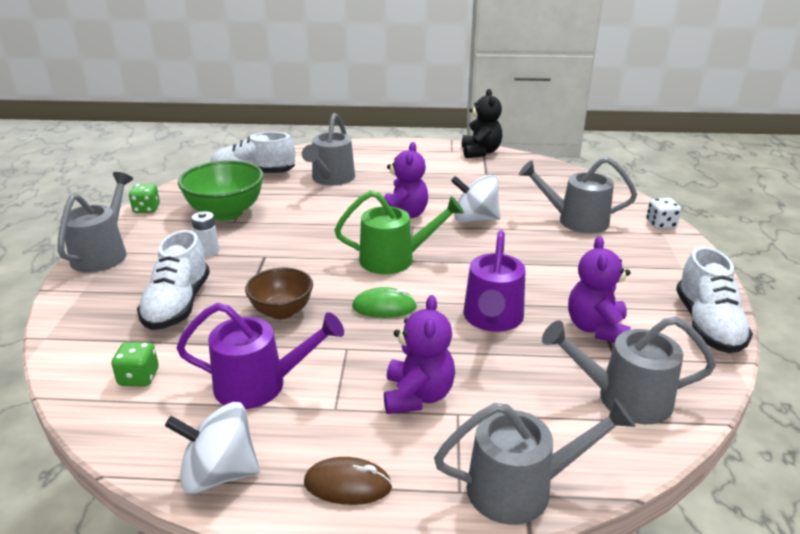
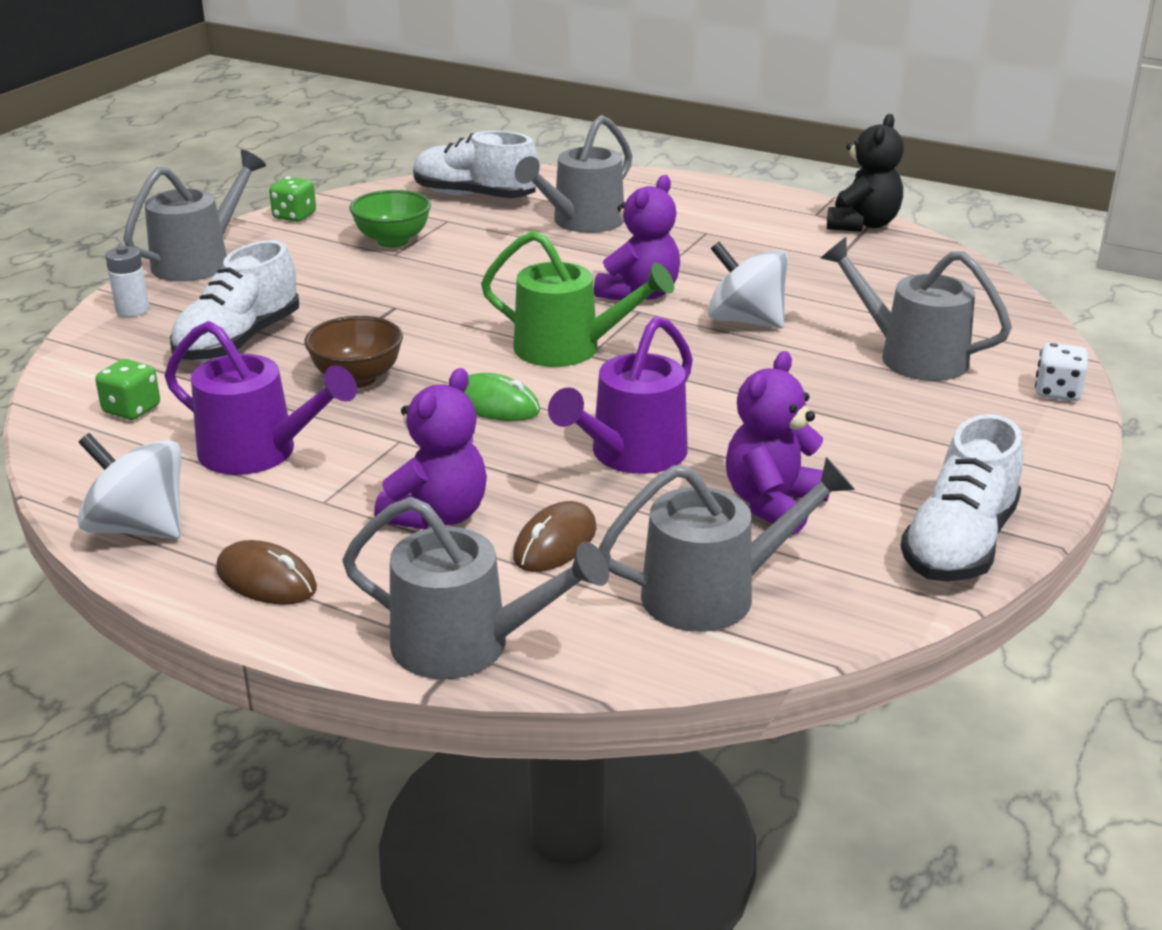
camera: 25 degrees right, 0 degrees up
(208, 252) = (327, 286): white battery -> white battery (132, 310)
(226, 213) = (392, 241): green bowl -> green bowl, size x0.64
(505, 393) = (555, 543): none -> brown mouse
(623, 398) = (714, 593): grey watering can -> grey watering can turned 135 degrees clockwise

